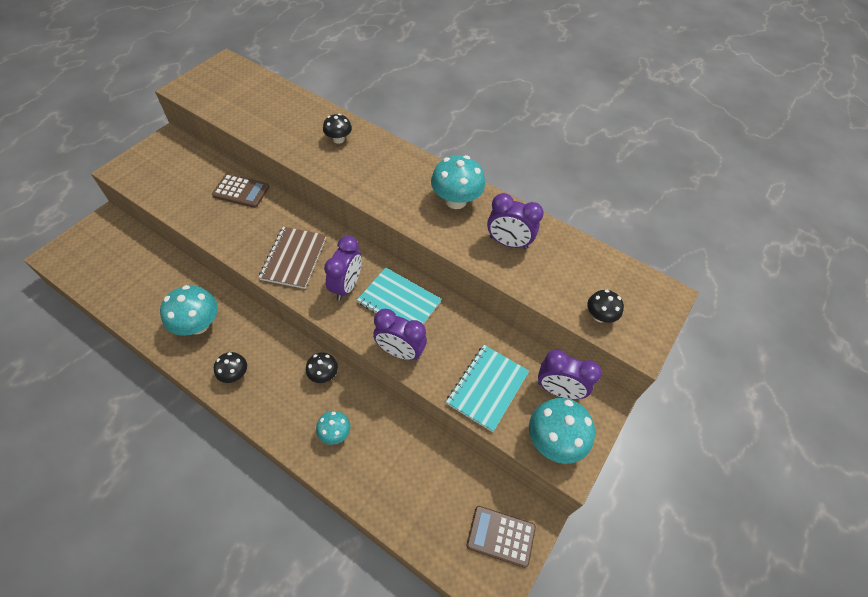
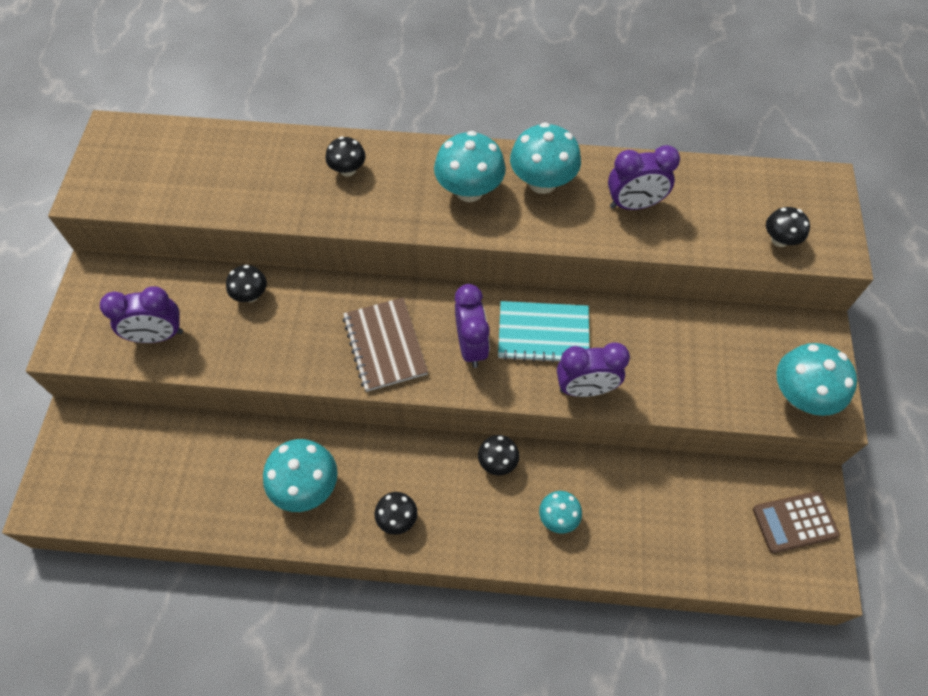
camera: 25 degrees left, 5 degrees up
(241, 191) = (251, 295): brown calculator -> black mushroom
(403, 184) = (469, 190): none -> turquoise mushroom
(487, 388) = (701, 378): turquoise notebook -> none
(558, 390) = (770, 341): purple clock -> purple clock (158, 336)

